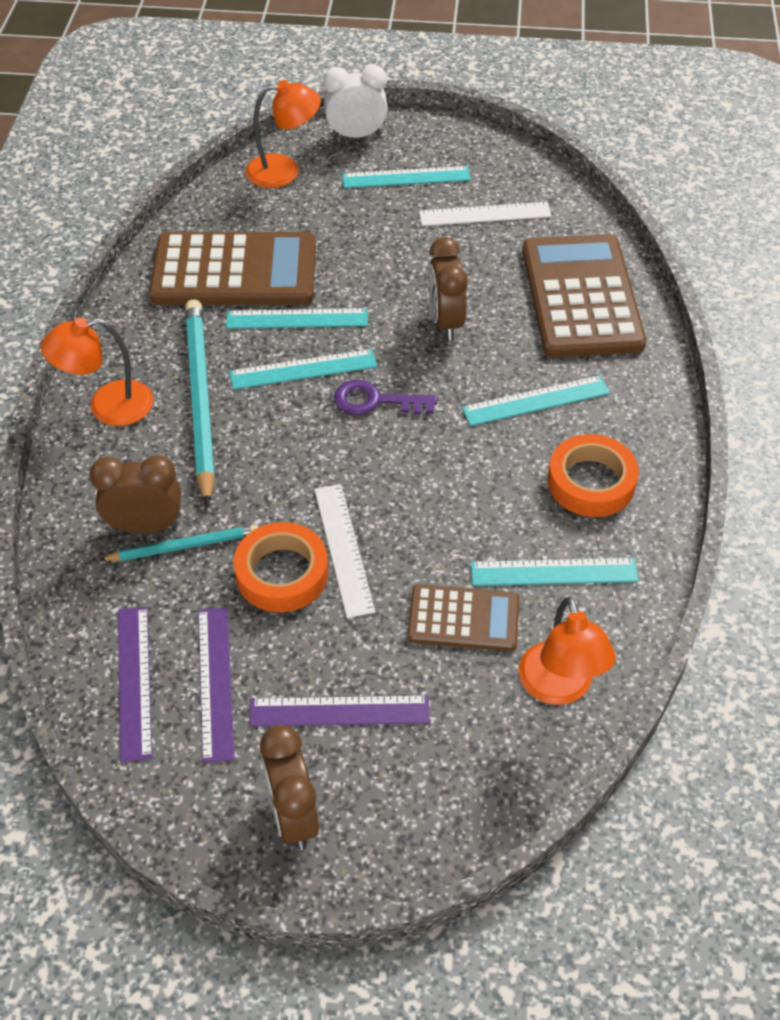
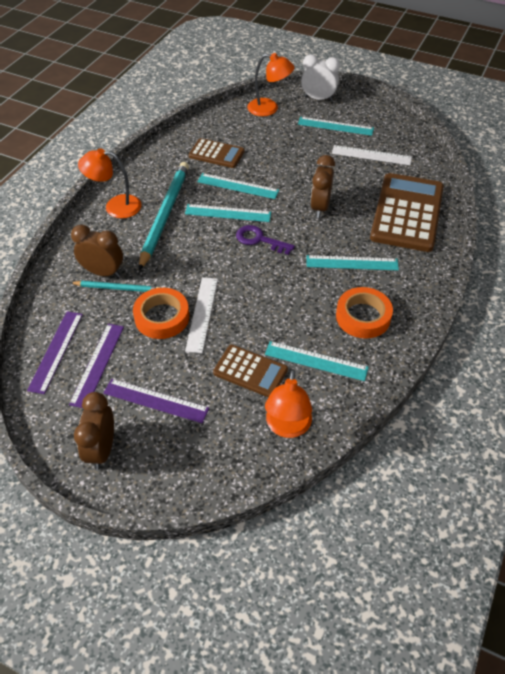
camera: 20 degrees right, 0 degrees up
(234, 271) = (216, 154): brown calculator -> brown calculator, size x0.54

